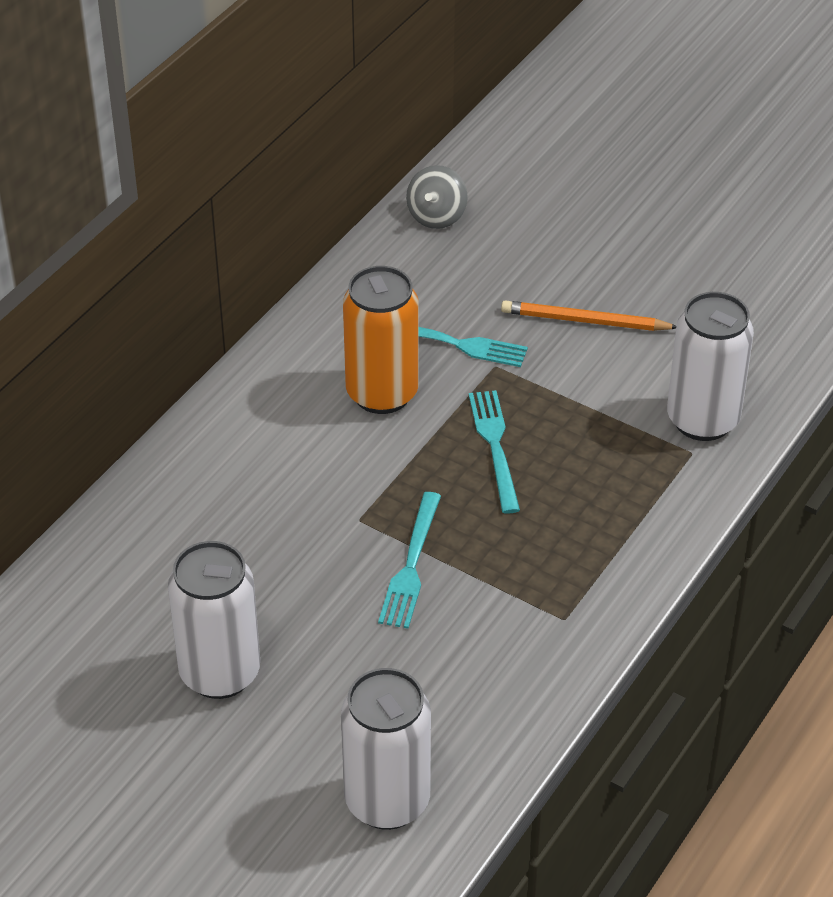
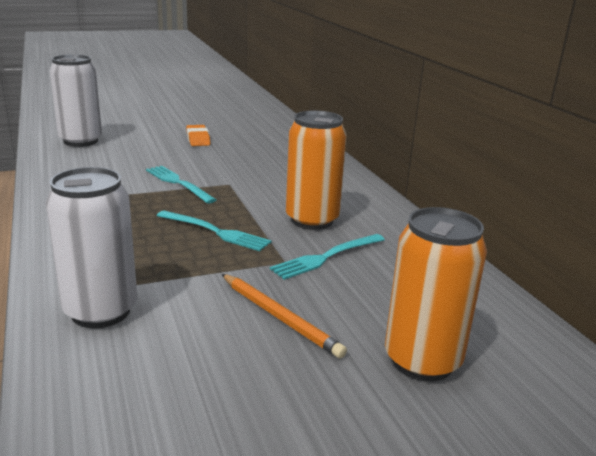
camera: 125 degrees right, 20 degrees down
(220, 673) = (198, 139): white can -> orange eraser
(436, 216) = (491, 312): grey spinning top -> none
(550, 229) = (422, 361): none -> orange can
(585, 321) = (279, 317): orange pencil -> orange pencil turned 90 degrees clockwise

